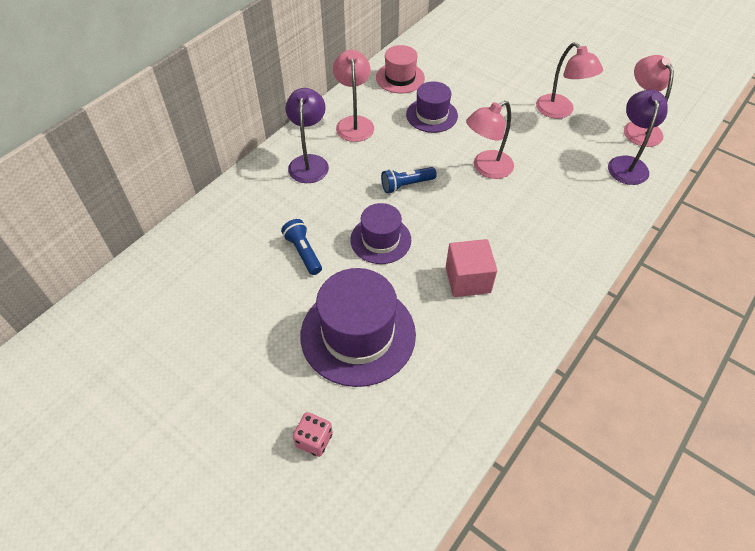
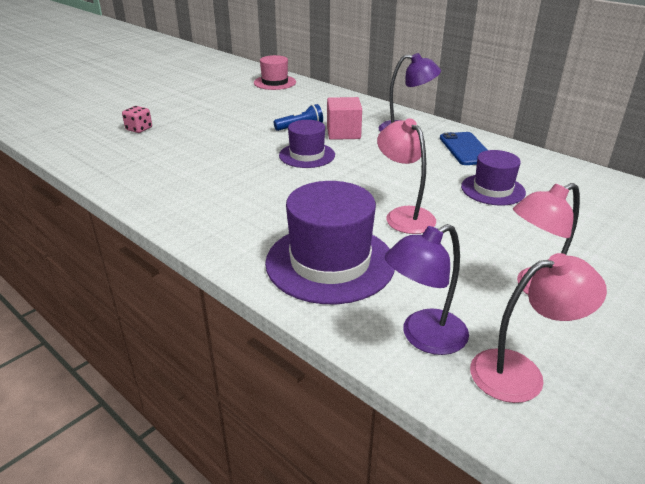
camera: 95 degrees right, 20 degrees down
(354, 123) = (466, 149): pink lamp -> blue phone
(358, 334) = (213, 144): purple hat -> purple hat (330, 262)
(400, 78) = (557, 175): pink hat -> pink hat (275, 82)
(406, 185) = (376, 169): blue flashlight -> none
(468, 279) = (248, 191): pink cube -> pink cube (343, 133)
(627, 164) = (423, 337): purple lamp -> purple lamp turned 135 degrees clockwise

